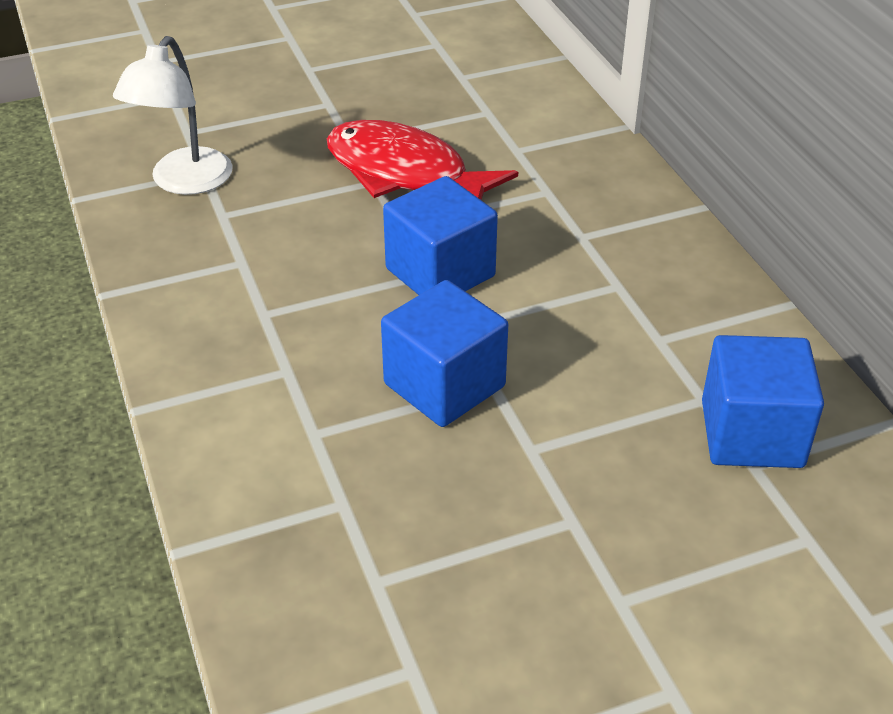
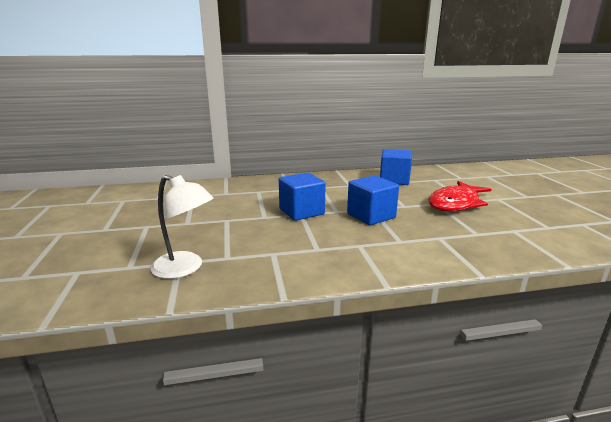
camera: 80 degrees left, 20 degrees down
(405, 173) = (225, 213): red fish -> red fish (455, 203)

